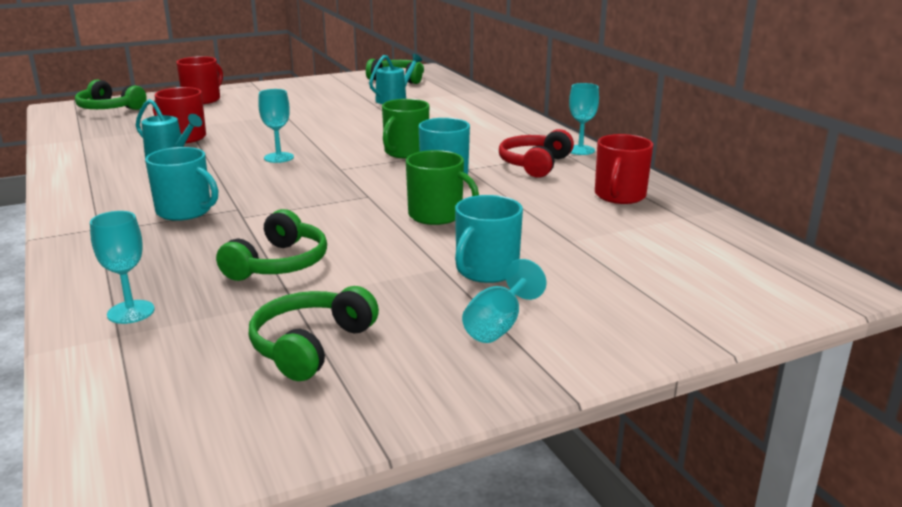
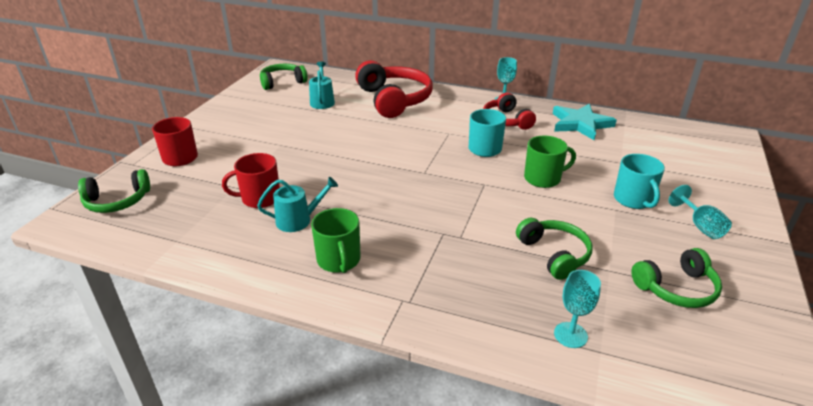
camera: 45 degrees left, 10 degrees up
(185, 211) = (421, 254): turquoise mug -> none
(279, 157) = (369, 182): turquoise goblet -> none
(311, 346) = (676, 288): green headphones -> green headphones turned 90 degrees counterclockwise
(405, 152) = (429, 142): green mug -> green mug (339, 260)
(462, 116) = (394, 100): none -> red headphones
(619, 196) = (580, 124): red mug -> turquoise star

